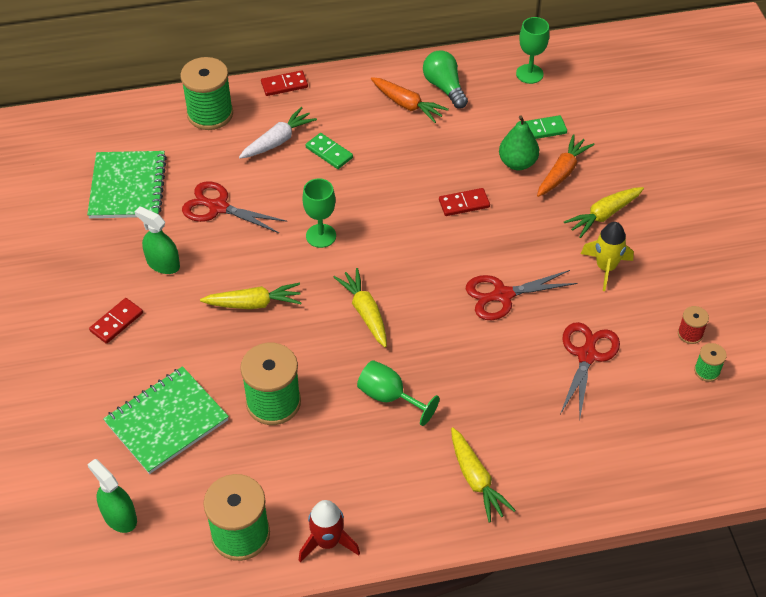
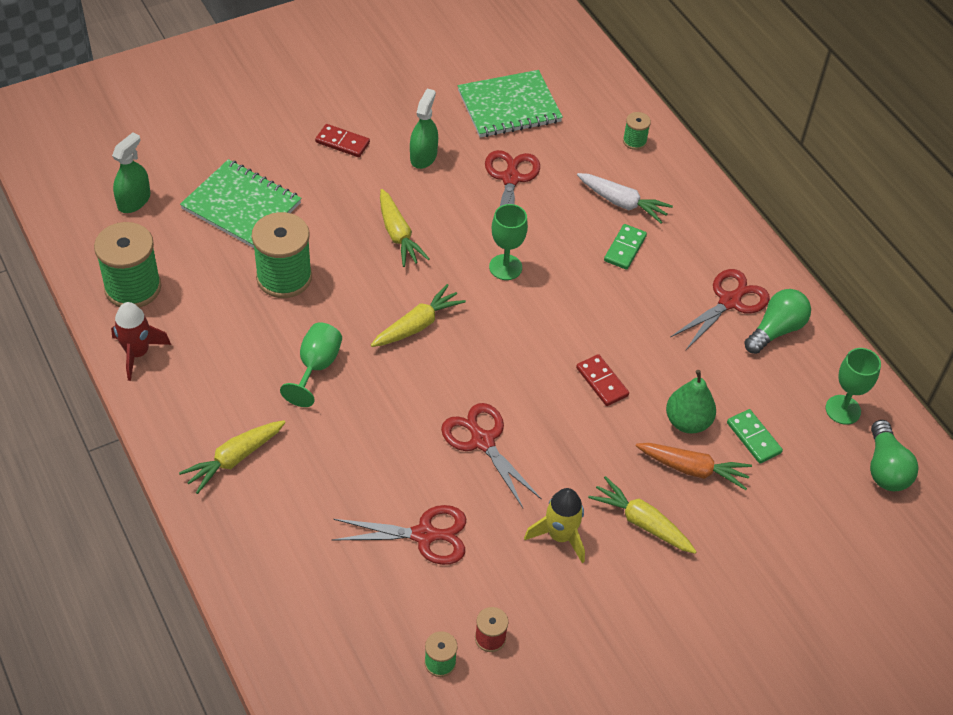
camera: 70 degrees right, 0 degrees up
(210, 114) = (634, 141): green spool -> green spool, size x0.48
(284, 85) = (706, 189): red domino -> none
(407, 105) = (730, 301): orange carrot -> red scissors
(586, 68) = (885, 468): none -> green light bulb

